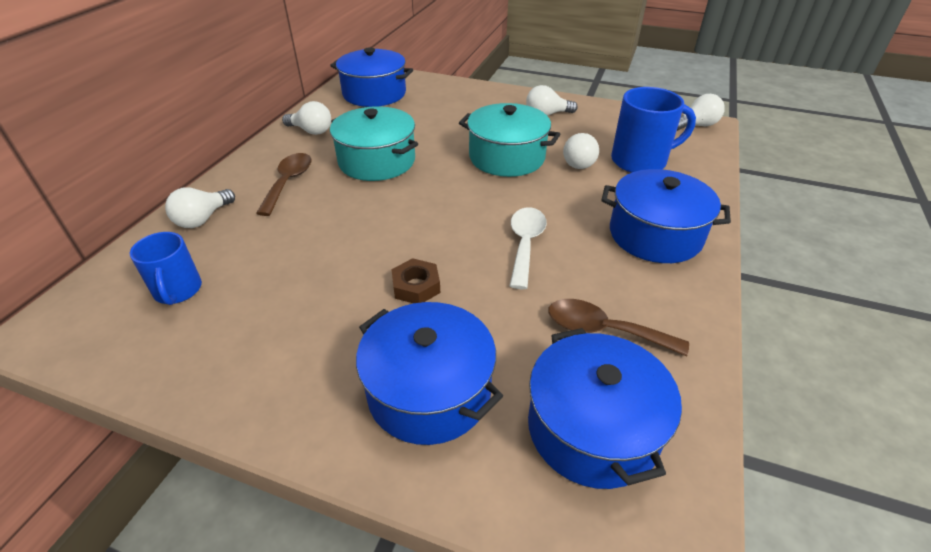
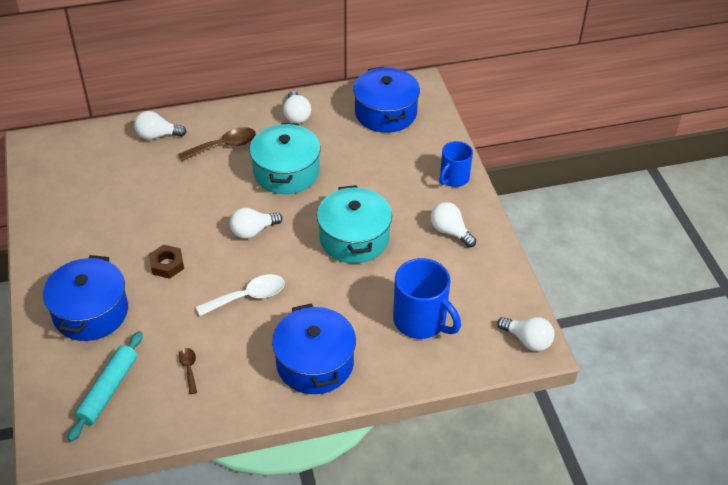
camera: 55 degrees right, 5 degrees up
(178, 291) = (93, 170): blue mug -> blue mug (453, 178)
(578, 162) = (384, 283): white light bulb -> white light bulb (253, 231)
(592, 428) = (108, 390): blue pot -> turquoise rolling pin
(603, 330) = (189, 368): brown spoon -> brown spoon, size x0.56

